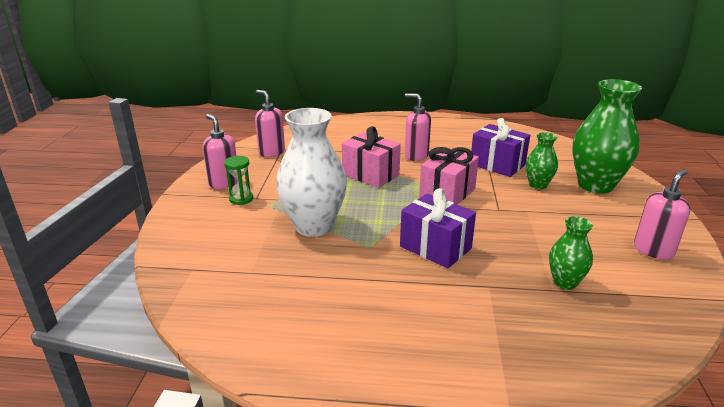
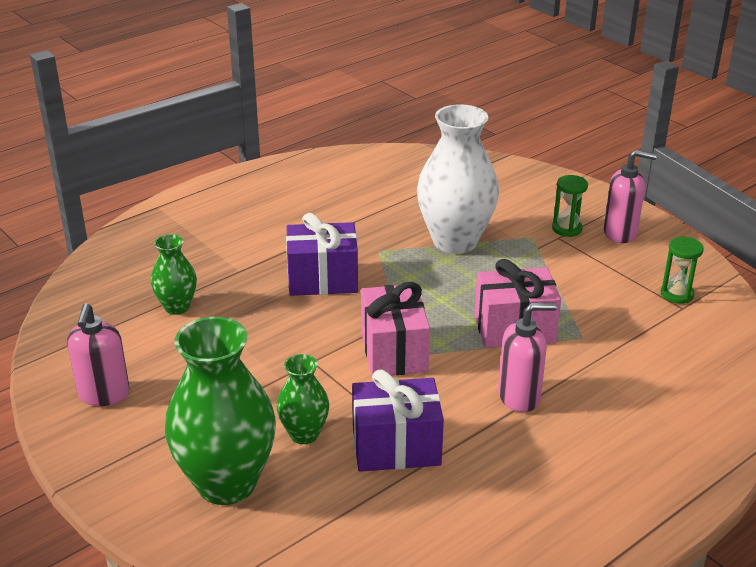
camera: 135 degrees right, 5 degrees up
(271, 152) = (676, 294): pink soap dispenser -> green hourglass

